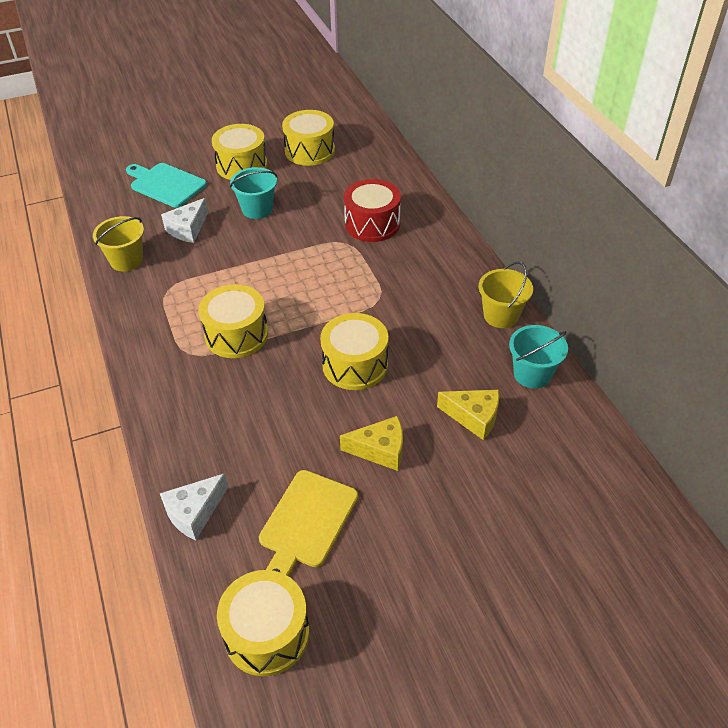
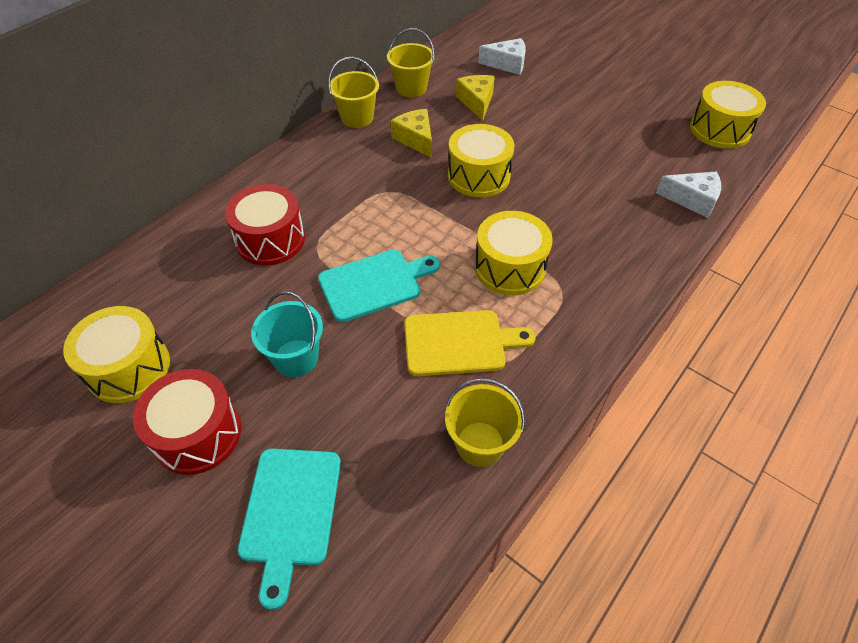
camera: 120 degrees left, 5 degrees up
(188, 229) = (377, 413): white cheese -> white cheese (507, 64)
(242, 165) = (197, 434): yellow drum -> red drum
(286, 259) = (374, 284): none -> turquoise cutting board
(306, 522) = (637, 144): yellow cutting board -> yellow cutting board (459, 343)
(380, 450) = (547, 133): yellow cheese -> yellow cheese (416, 139)
(532, 374) = (411, 88): turquoise bucket -> yellow bucket

